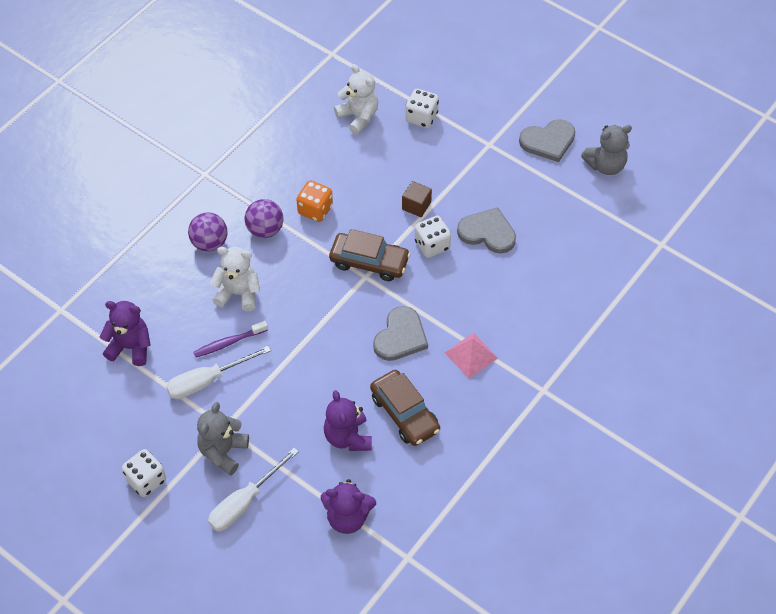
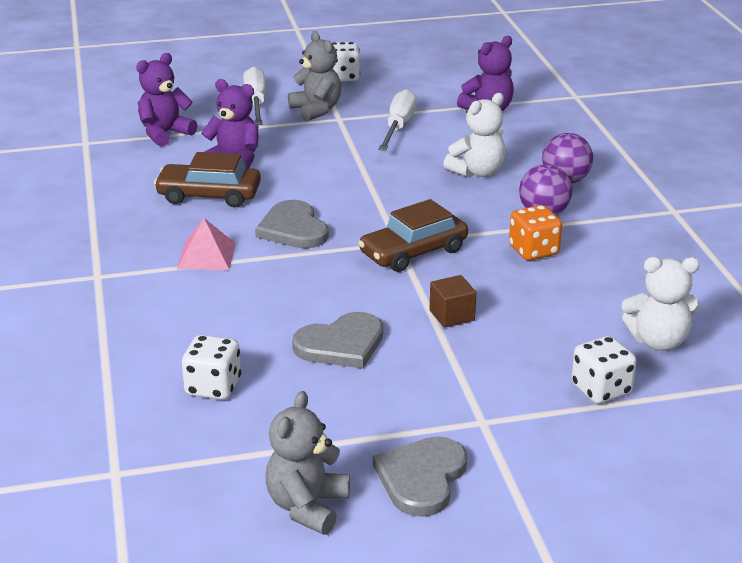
camera: 130 degrees right, 25 degrees down
(228, 343) = (425, 148): purple toothbrush -> none
(432, 245) = (379, 299): white dice -> white dice (213, 387)

